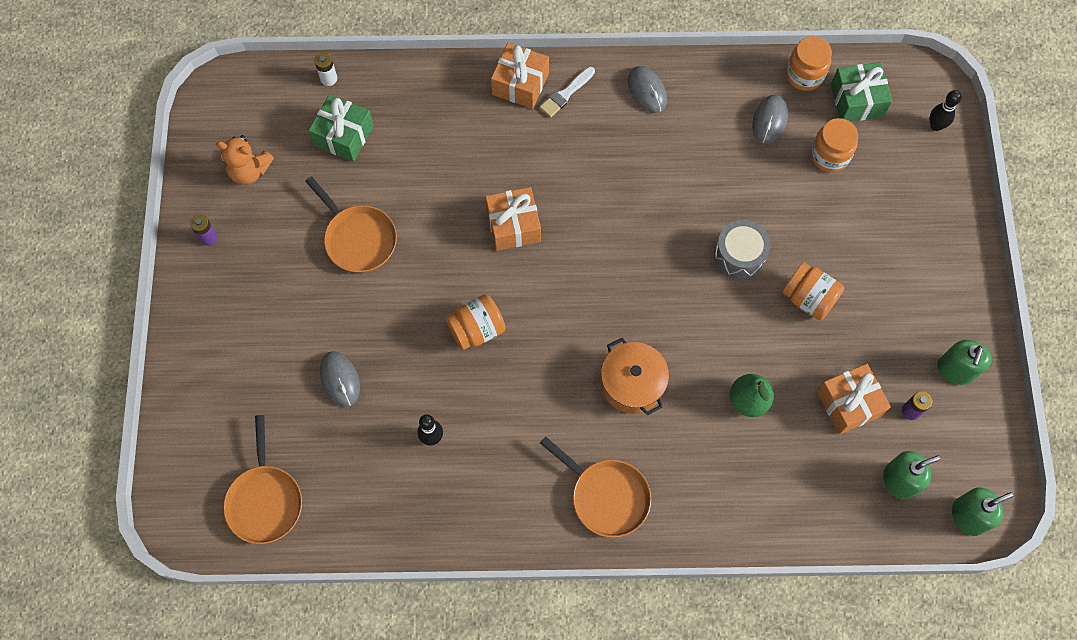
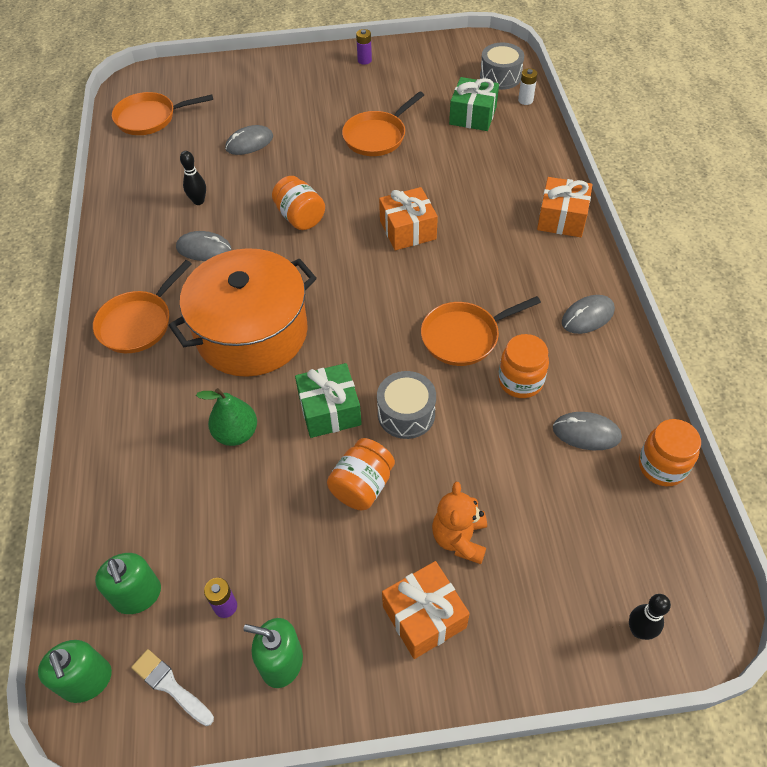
camera: 85 degrees right, 15 degrees down
(249, 171) = (426, 71): orange teddy bear -> orange teddy bear (459, 539)
(279, 95) = (500, 76): none -> grey drum
(508, 431) = (204, 248): none -> grey mouse
(566, 94) = (561, 252): white brush -> white brush (170, 686)
(632, 384) = (252, 333): orange pot -> orange pot, size x1.76
(658, 195) = (464, 336): none -> orange pan
(829, 156) = (556, 499): orange jar -> orange jar (520, 381)
(848, 403) = (234, 534): orange gift -> orange gift (424, 617)
(857, 100) = (646, 528): green gift -> green gift (329, 410)

